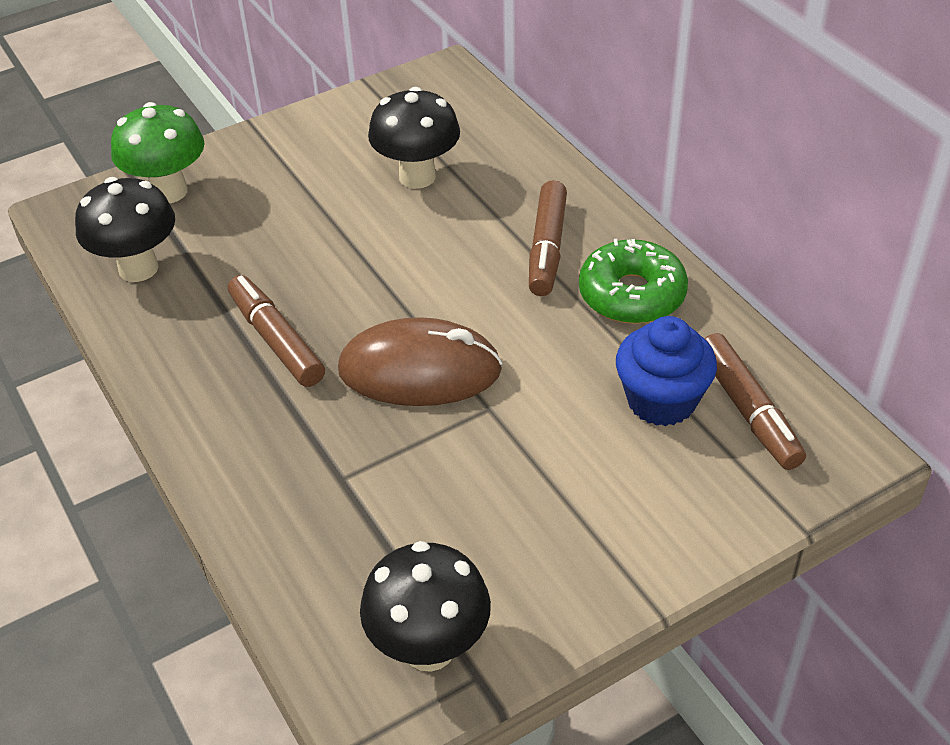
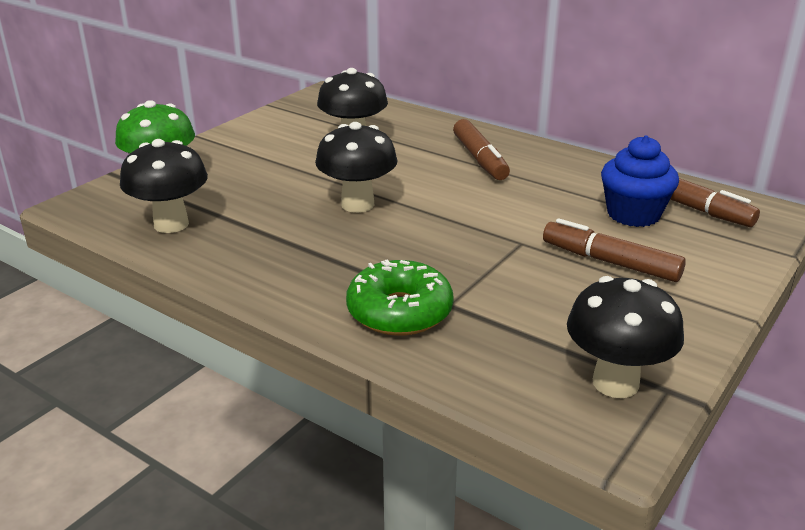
camera: 25 degrees left, 15 degrees down
(276, 340) = (324, 240): brown marker -> brown marker (610, 262)
(349, 291) = (357, 204): none -> black mushroom
(420, 370) = (451, 234): brown mouse -> none
(632, 295) = (559, 170): green donut -> green donut (399, 311)

